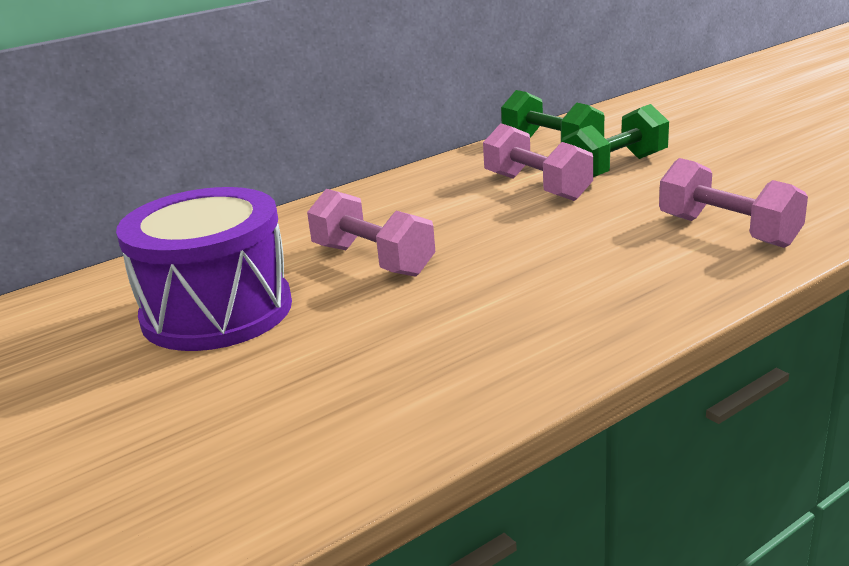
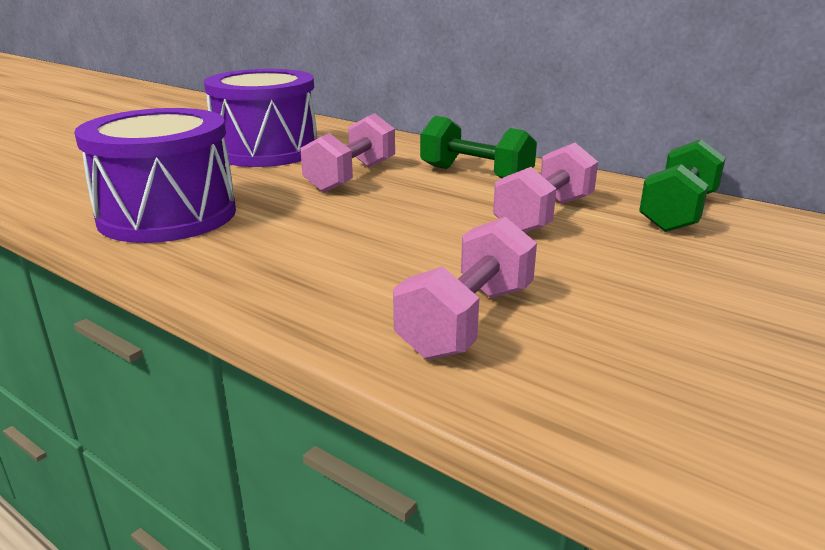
camera: 70 degrees right, 0 degrees up
(436, 370) = (168, 215): none -> purple drum
(615, 168) = (634, 248): green dumbbell -> green dumbbell (475, 175)

